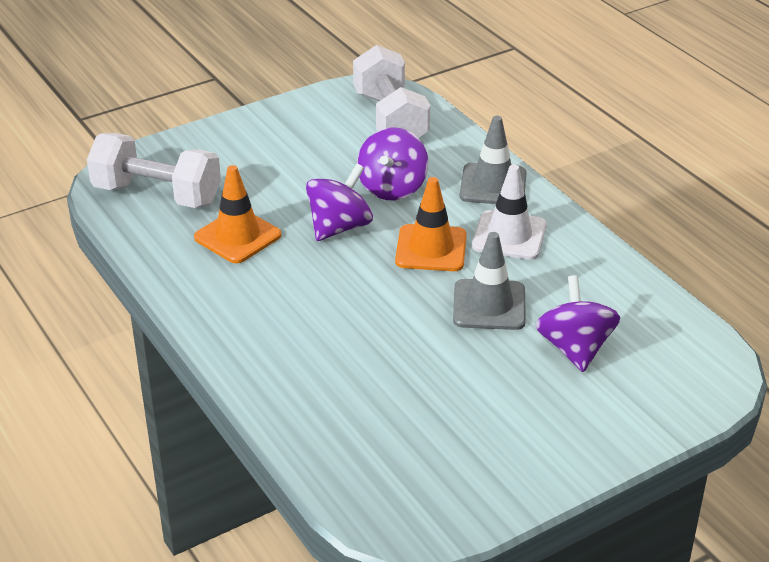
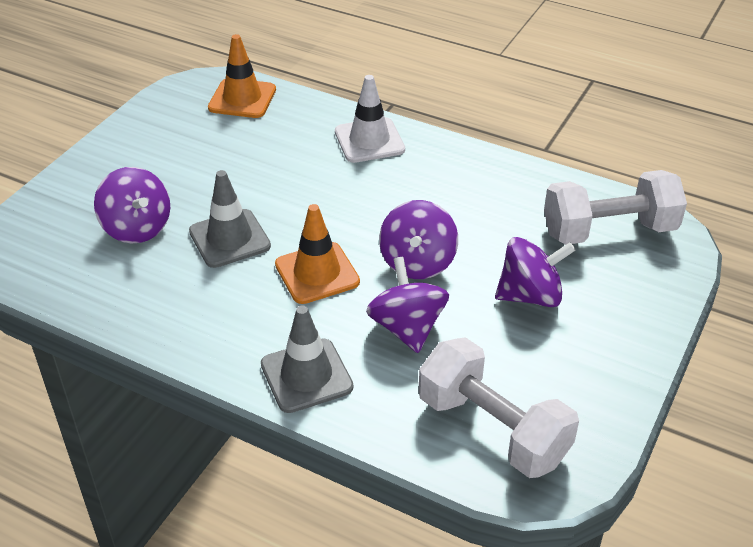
camera: 150 degrees right, 5 degrees up
(237, 236) = (494, 219): orange traffic cone -> orange traffic cone (242, 99)
(277, 176) = (530, 295): none -> purple spinning top
(509, 236) = (252, 316): white traffic cone -> white traffic cone (369, 141)

